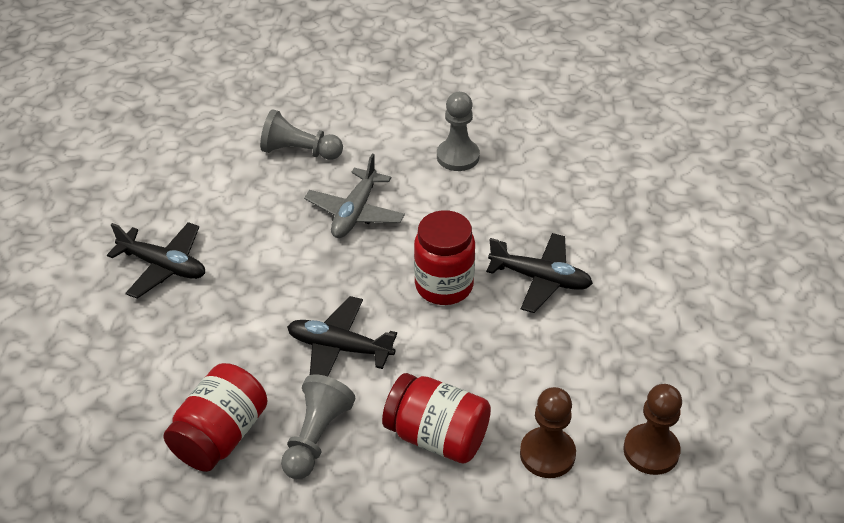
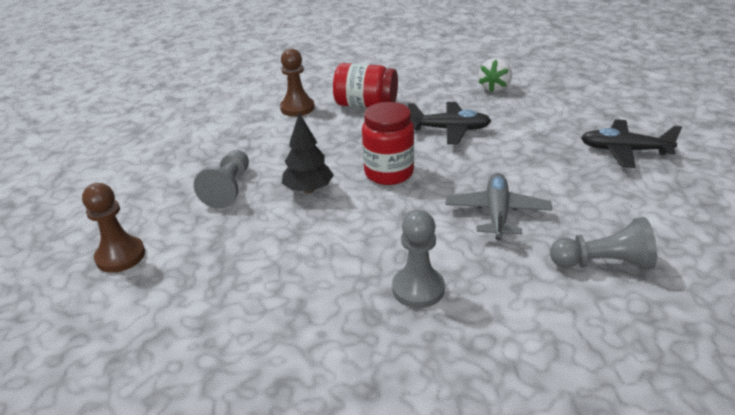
camera: 170 degrees right, 10 degrees down
(221, 435) = (494, 88): red jar -> white strawberry
(316, 437) = (438, 95): grey pawn -> grey pawn (229, 189)
(540, 279) = (308, 189): black plane -> black tree
(651, 451) = (233, 118): brown pawn -> brown pawn (120, 256)

